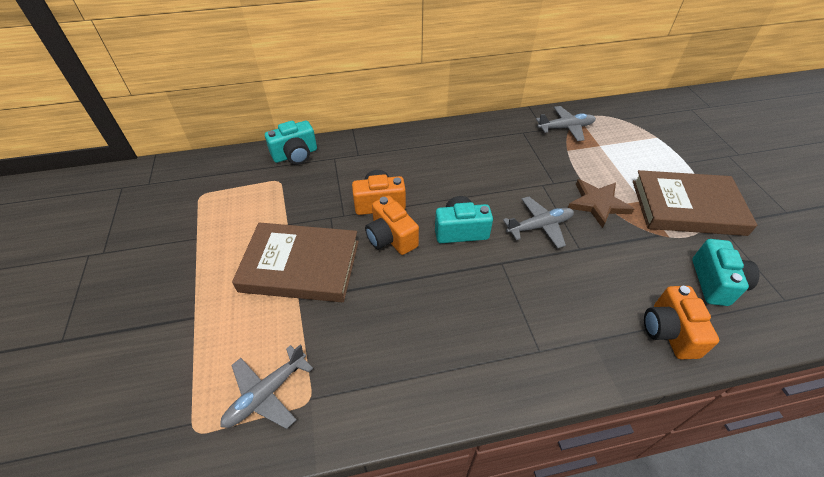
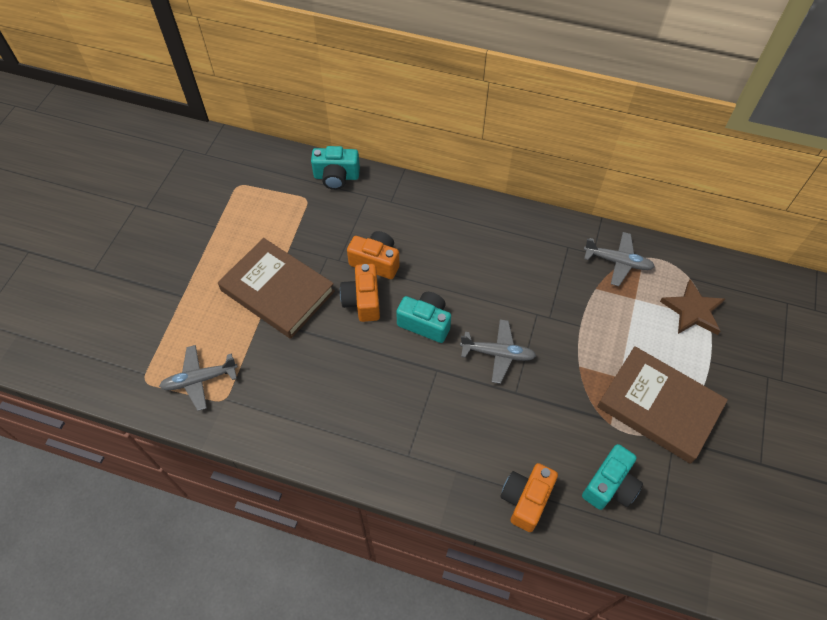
camera: 30 degrees right, 10 degrees up
(598, 204) = (572, 359): brown star -> brown star (693, 310)

